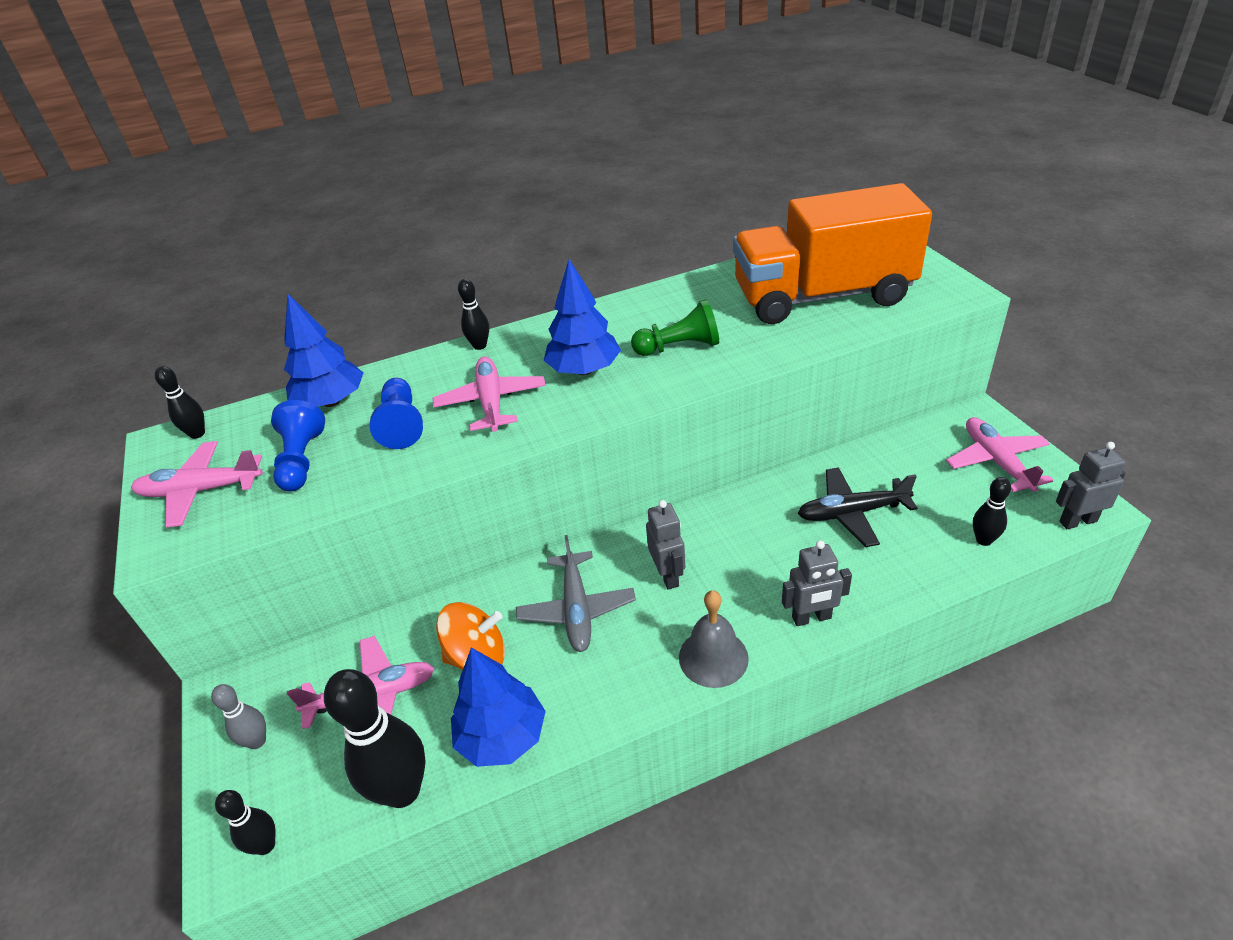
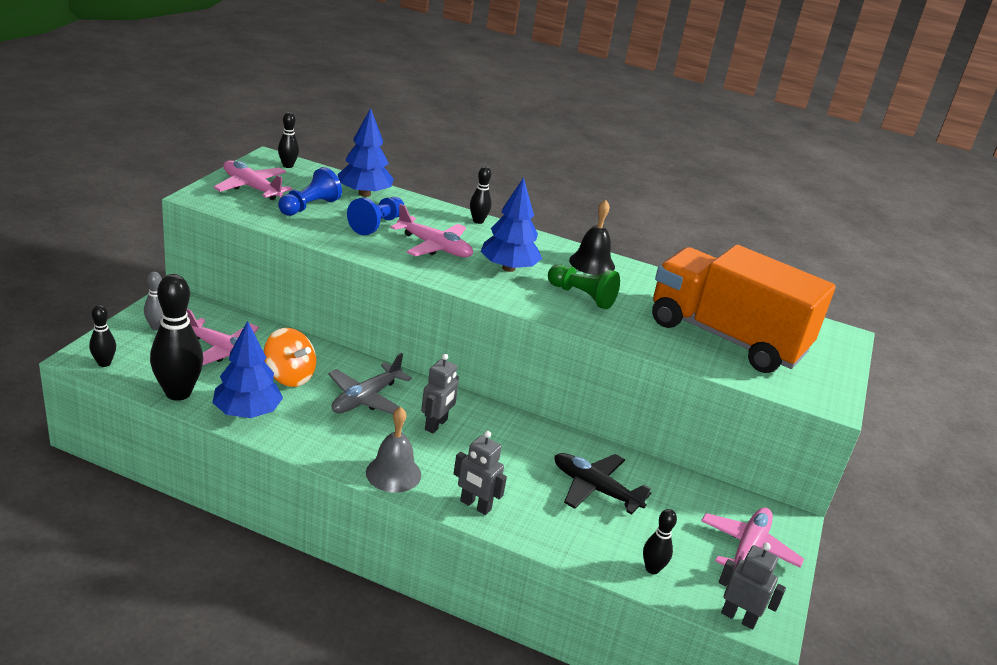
camera: 35 degrees right, 10 degrees down
(491, 402) = (435, 247): pink plane -> pink plane turned 90 degrees clockwise
(632, 311) = (592, 263): none -> black bell

